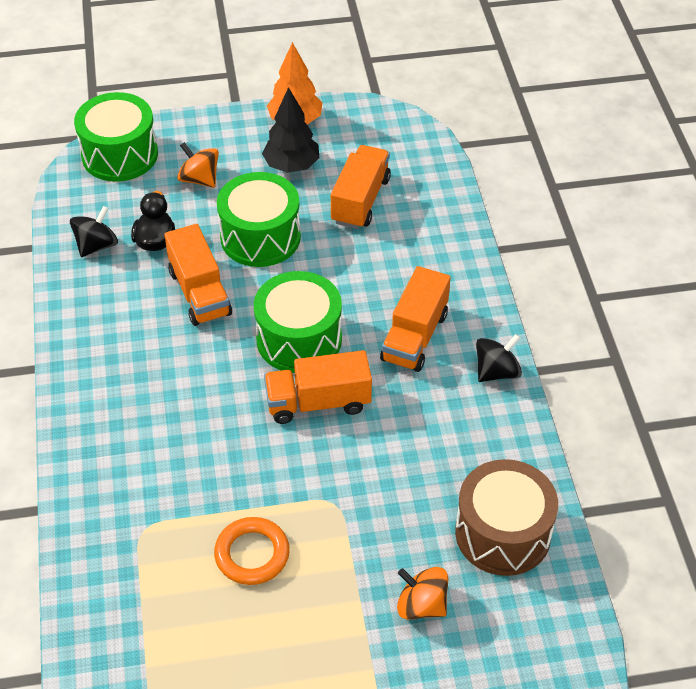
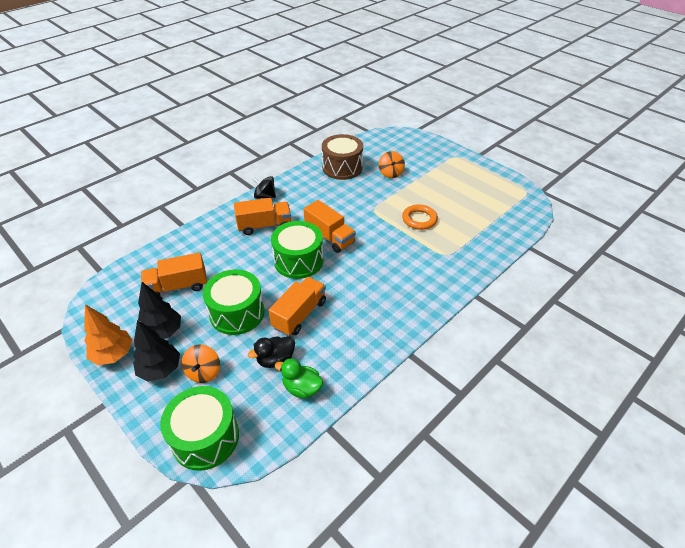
camera: 125 degrees left, 5 degrees down
(96, 245) = (302, 388): black spinning top -> green duck
(237, 149) = (160, 369): none -> black tree

